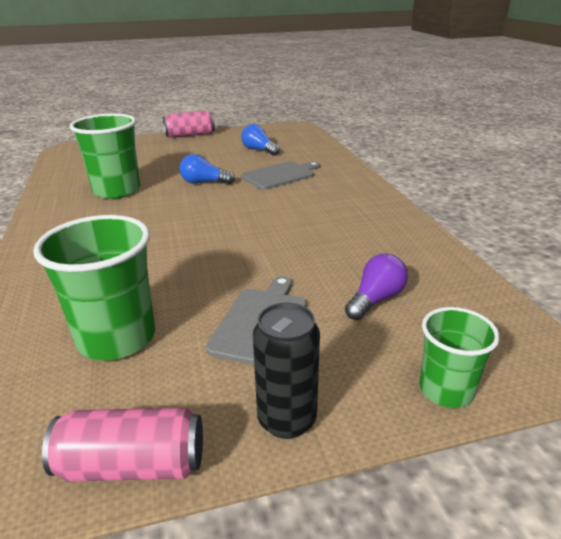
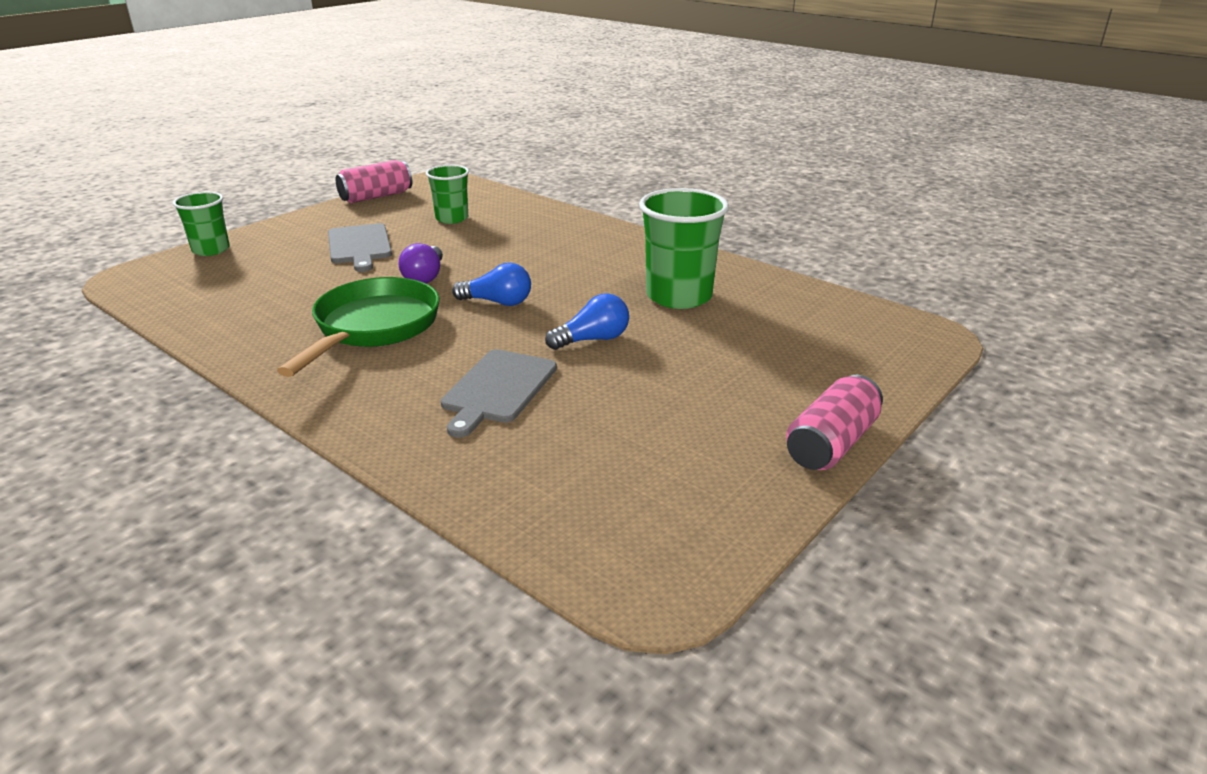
camera: 145 degrees right, 0 degrees up
(117, 338) = (452, 218): green cup -> green cup, size x0.60
(259, 150) = (616, 443): blue light bulb -> blue light bulb (497, 302)
(287, 419) = (309, 221): black can -> none
(316, 223) = (373, 328): none -> green pan
(375, 299) = (272, 279): purple light bulb -> purple light bulb (425, 277)

